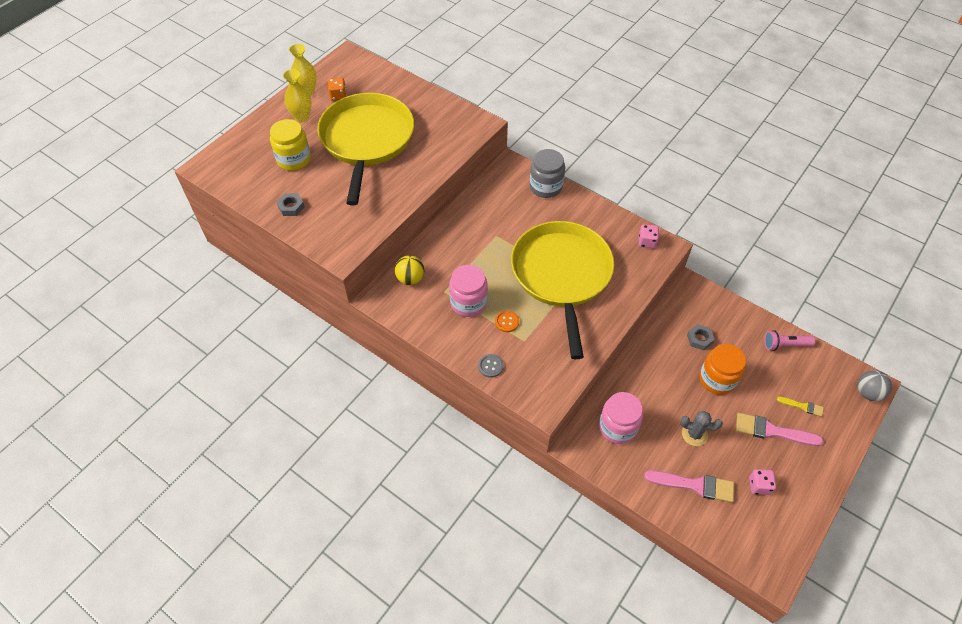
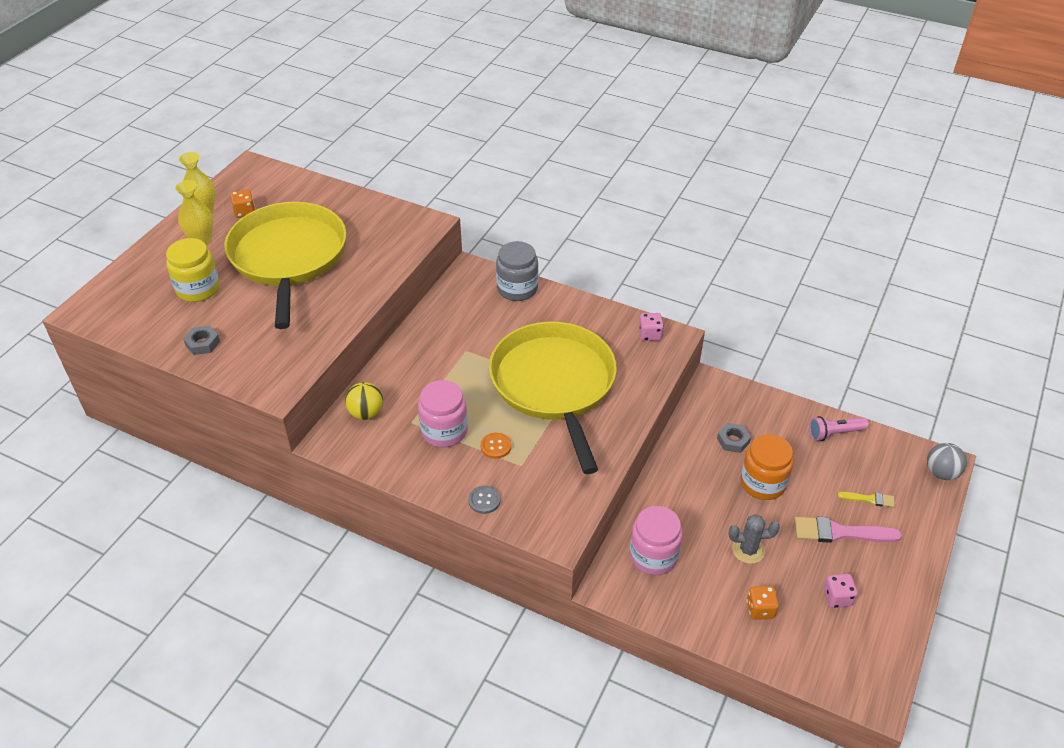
camera: 10 degrees left, 10 degrees down
(694, 485) = (760, 609): pink brush -> orange dice

